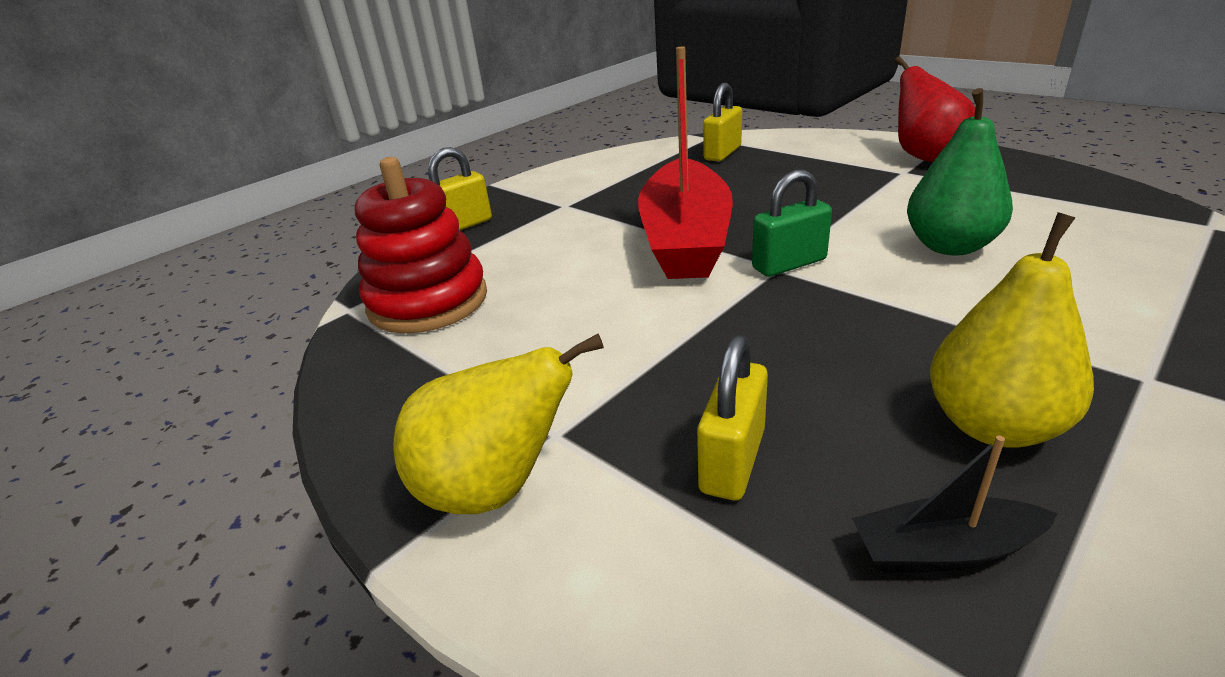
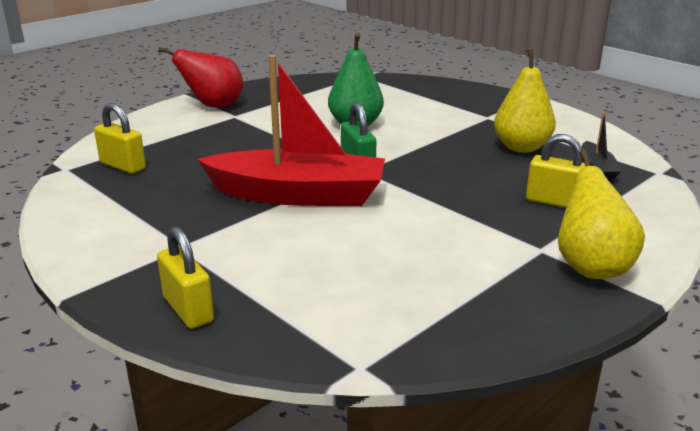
camera: 90 degrees left, 5 degrees down
(428, 301) = (361, 315): red stacking toy -> none

